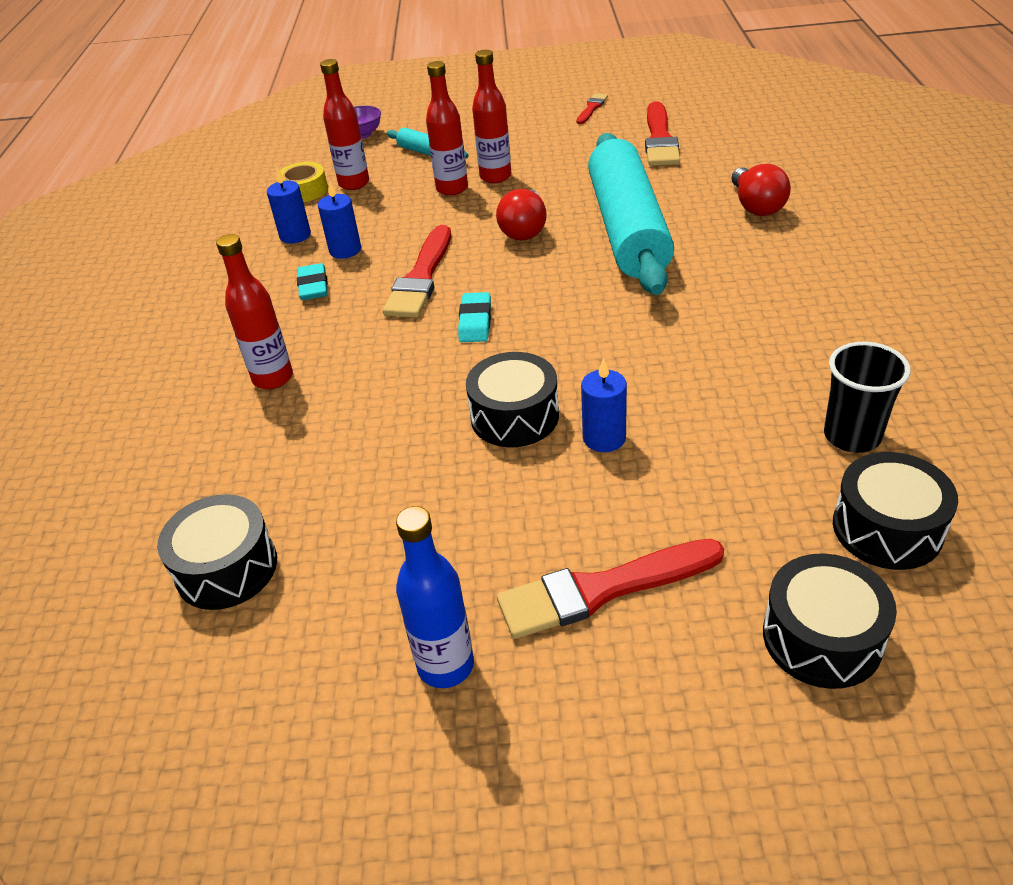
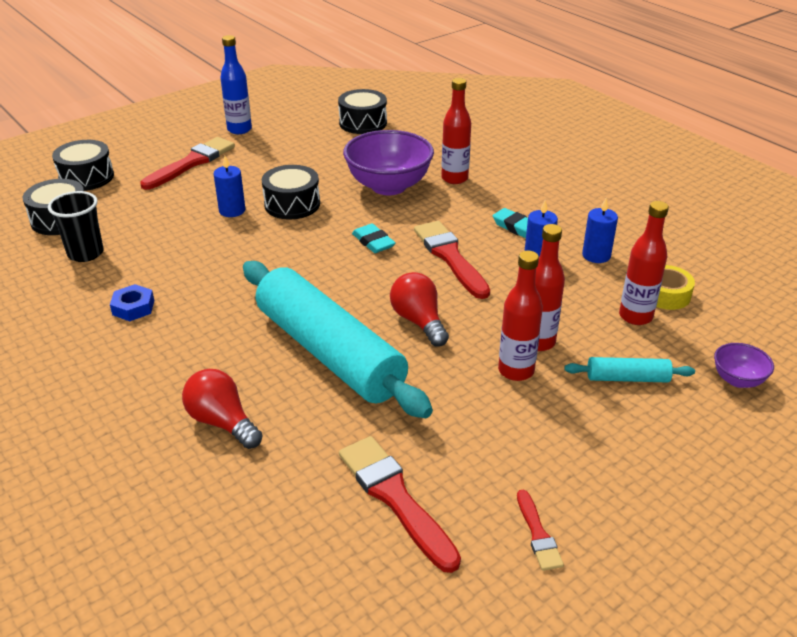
camera: 140 degrees right, 5 degrees down
(363, 398) = (388, 186): none -> purple bowl
(804, 331) = (133, 307): none -> blue nut

